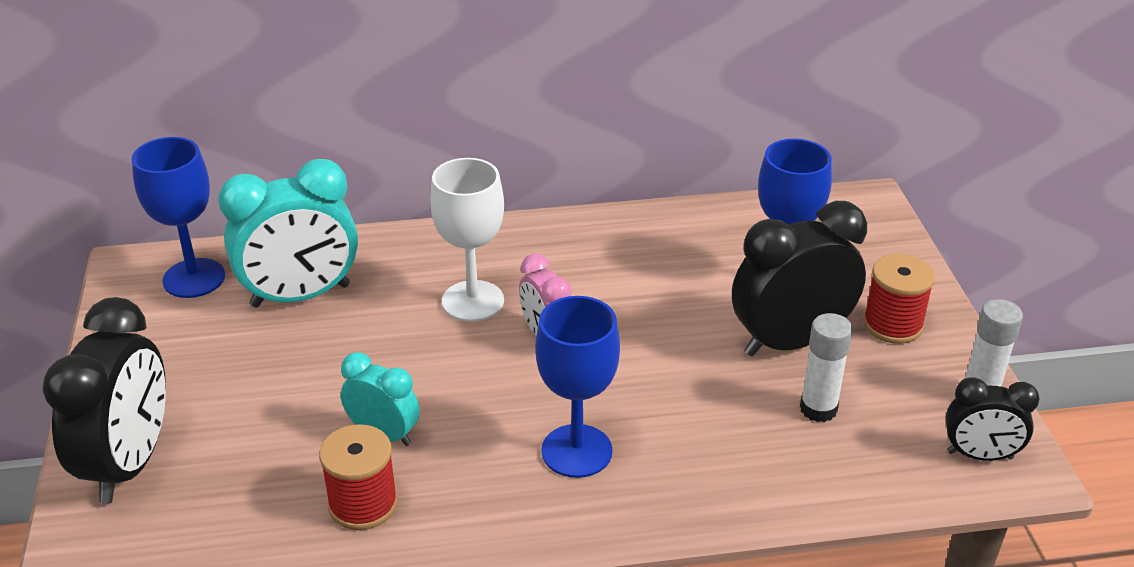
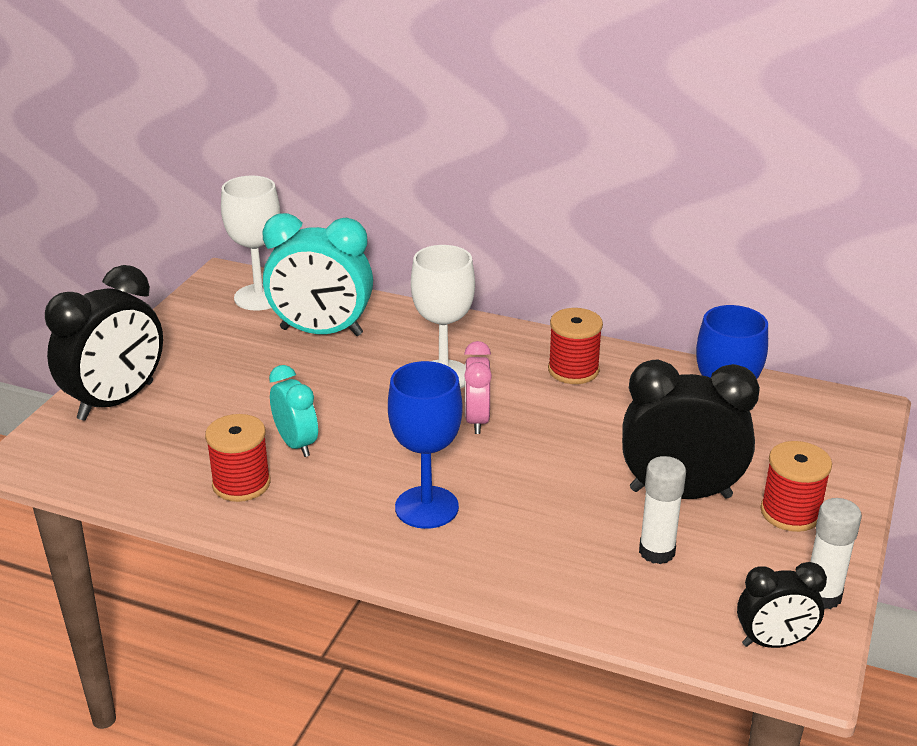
camera: 30 degrees right, 5 degrees down
(194, 278) = (259, 297): blue goblet -> white goblet
(593, 250) = (573, 370): none -> red spool
(979, 455) = (774, 642): black clock -> black clock turned 45 degrees counterclockwise

